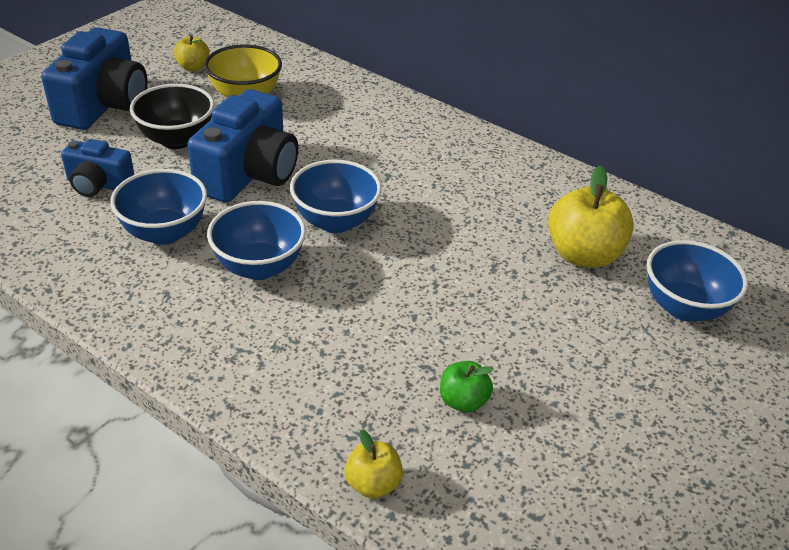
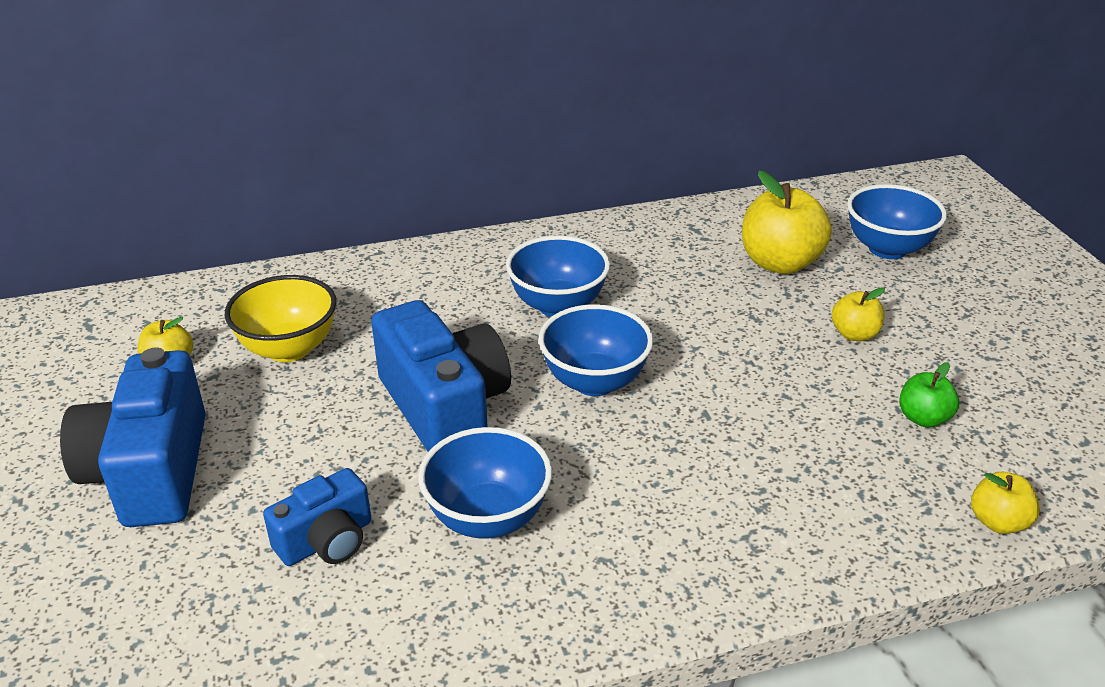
camera: 50 degrees left, 5 degrees down
(104, 105) = (151, 471): blue camera -> blue camera turned 150 degrees counterclockwise
(177, 140) = (310, 437): black bowl -> none
(259, 267) = (620, 467): blue bowl -> blue bowl (558, 305)
(533, 327) = (854, 334): none -> yellow apple

